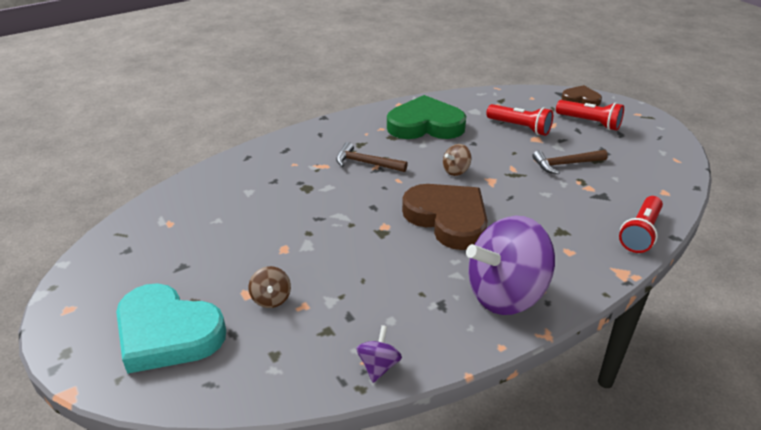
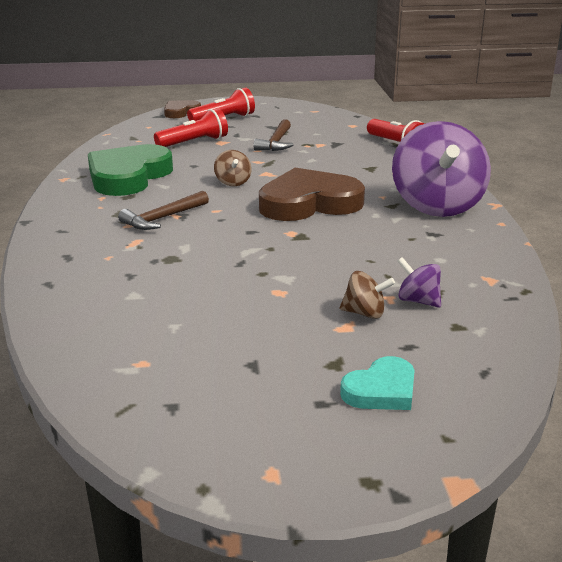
camera: 65 degrees left, 10 degrees down
(167, 333) = (381, 390): turquoise heart -> turquoise heart, size x0.52
(378, 366) = (500, 276): purple spinning top -> purple spinning top (418, 301)

